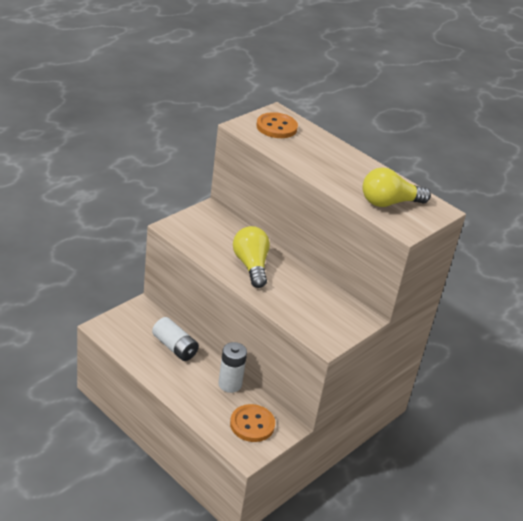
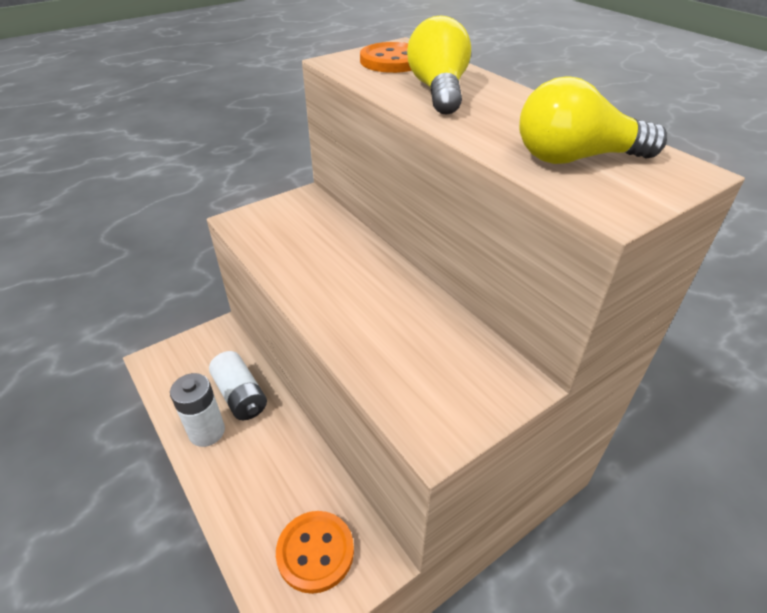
camera: 15 degrees right, 5 degrees up
(230, 384) = (301, 465): white battery -> white battery (207, 432)
(251, 266) = (336, 279): yellow light bulb -> yellow light bulb (439, 91)

